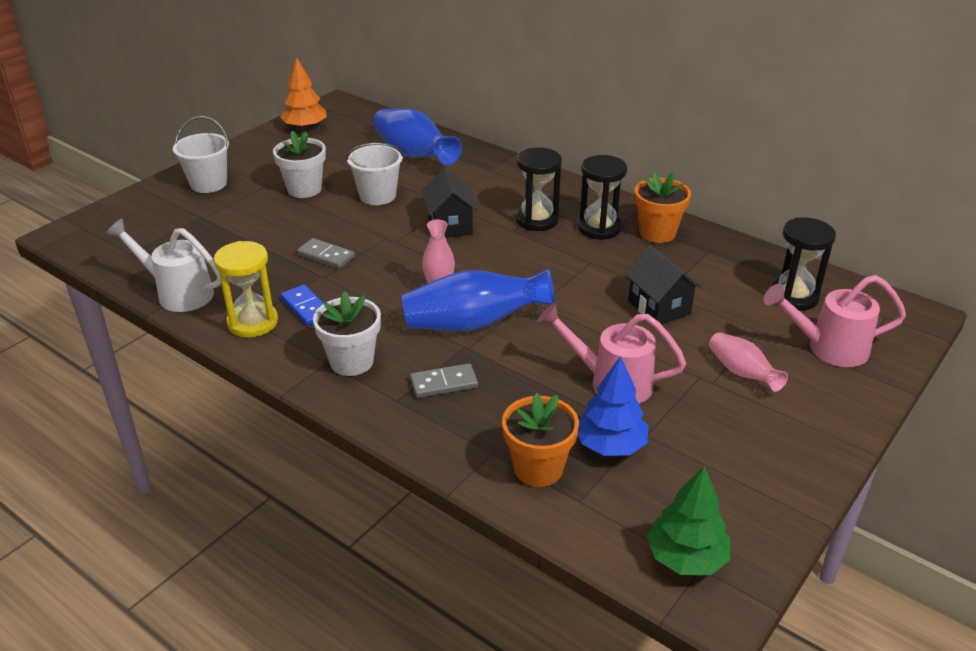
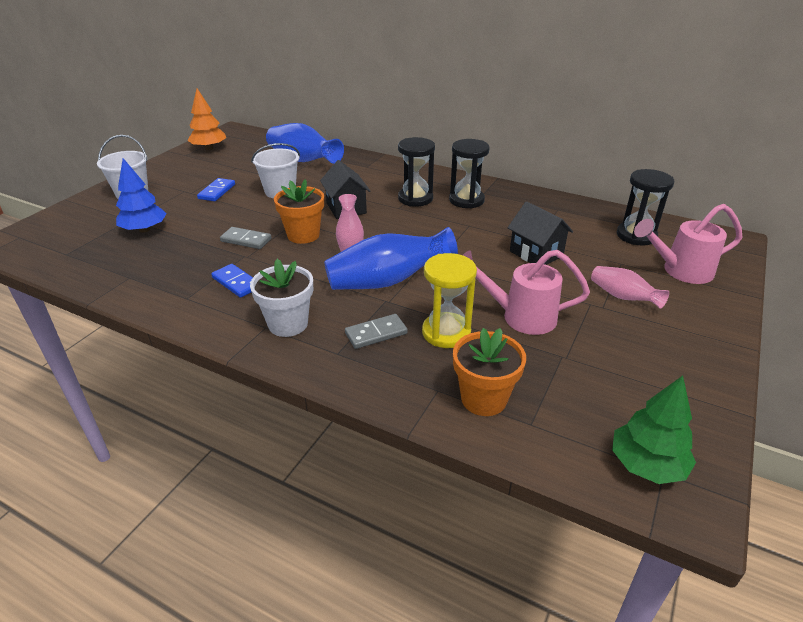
camera: 10 degrees left, 0 degrees up
(178, 293) = (115, 282): white watering can -> none
(253, 322) = (189, 300): yellow hourglass -> yellow hourglass (446, 332)
(304, 189) = (217, 191): white flower pot -> blue domino
(610, 445) = (539, 370): blue tree -> blue tree (144, 229)
(657, 233) = (513, 200): orange flower pot -> orange flower pot (303, 235)

